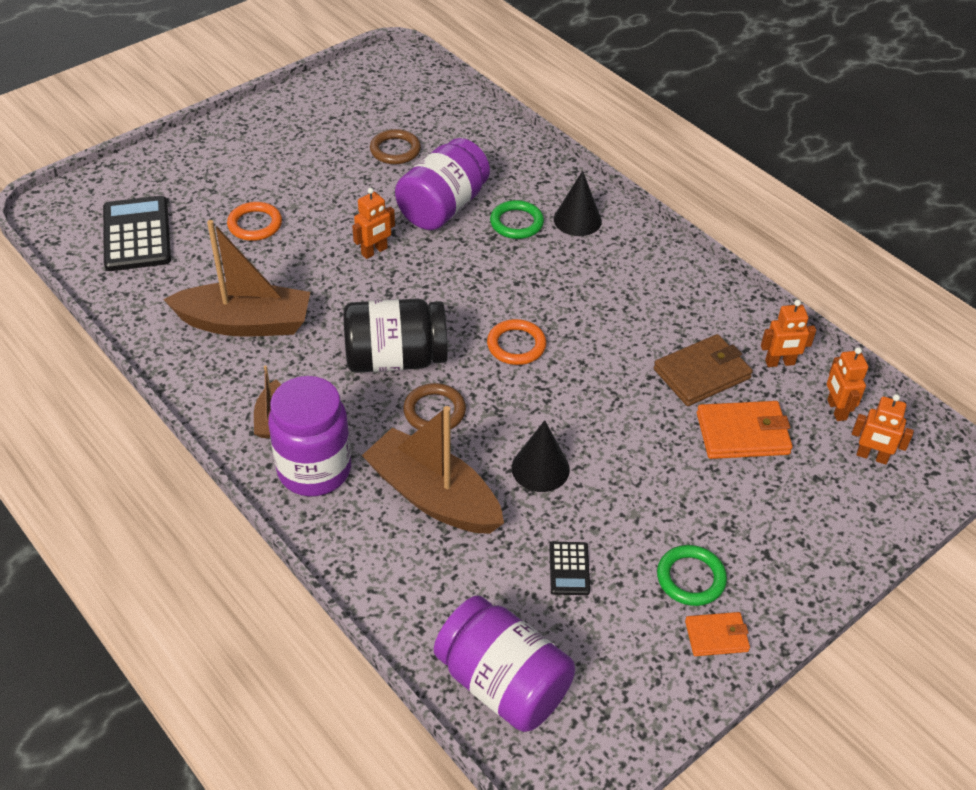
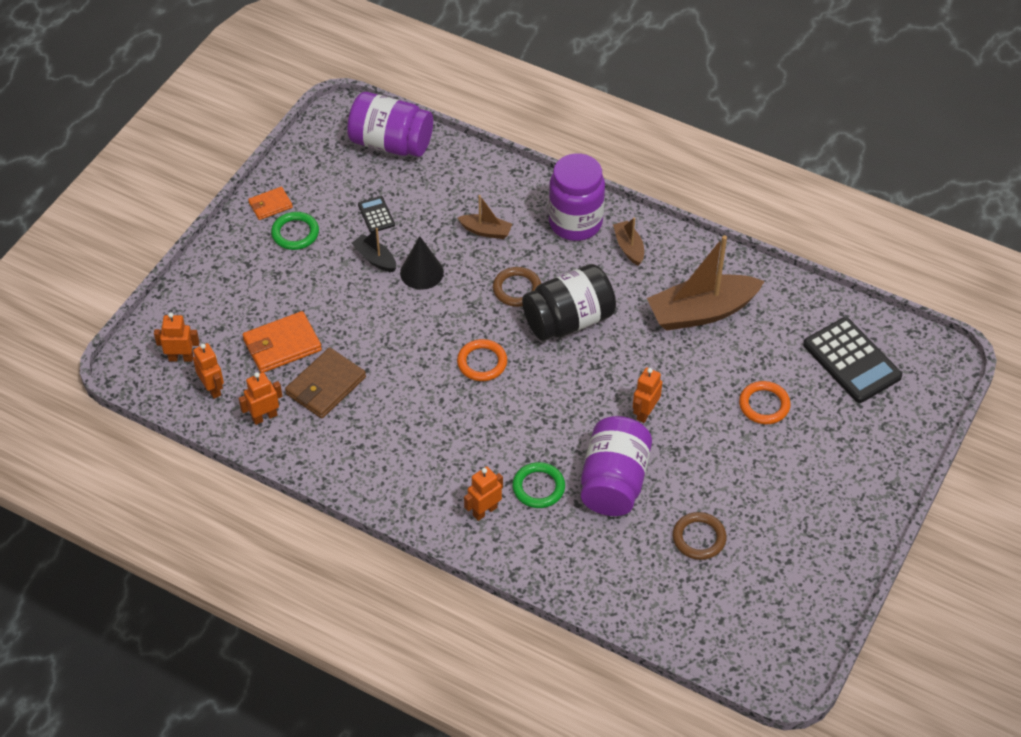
camera: 160 degrees right, 5 degrees up
(433, 496) = (486, 231): brown boat -> brown boat, size x0.48
(577, 220) = (484, 511): black cone -> orange robot
(593, 505) = (375, 259): none -> black boat

